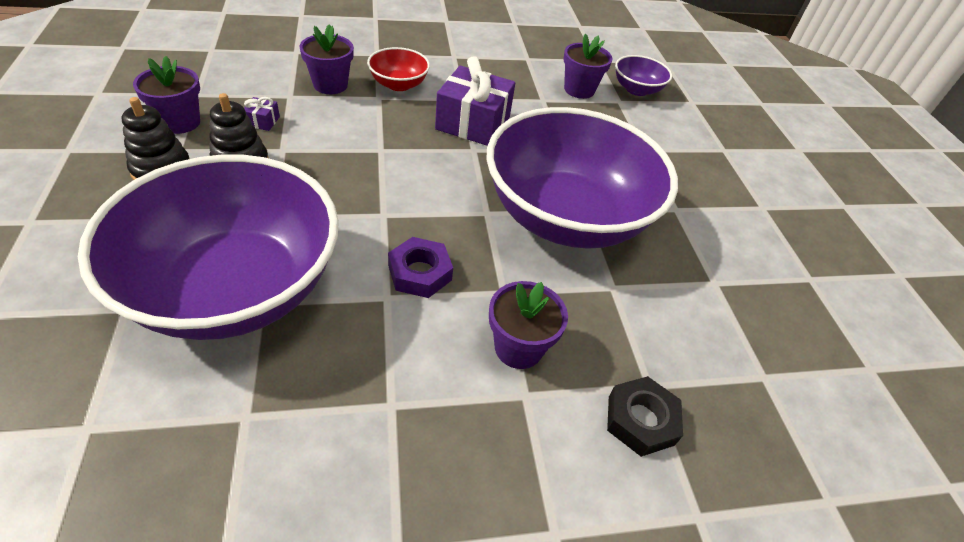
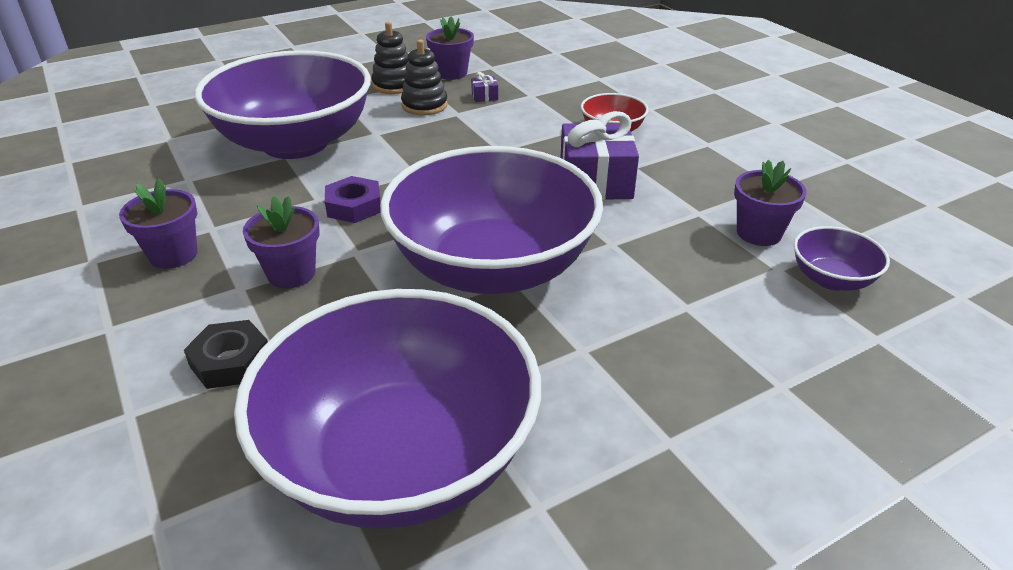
camera: 75 degrees right, 10 degrees down
(330, 85) = (568, 104): purple flower pot -> purple flower pot (173, 255)
(768, 331) = (400, 458): none -> purple bowl

